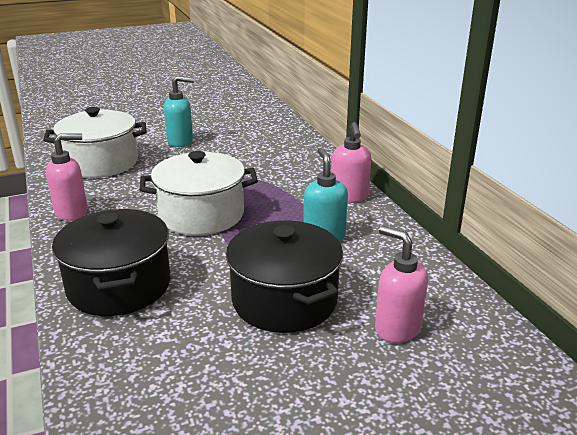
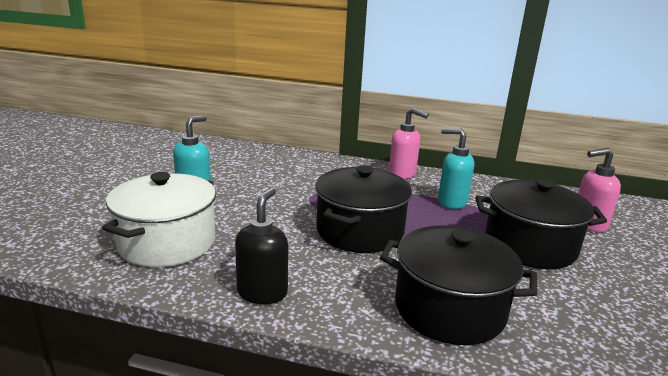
camera: 55 degrees left, 5 degrees down
(72, 212) = (262, 292): pink soap dispenser -> black soap dispenser
(201, 215) = (360, 231): white pot -> black pot

